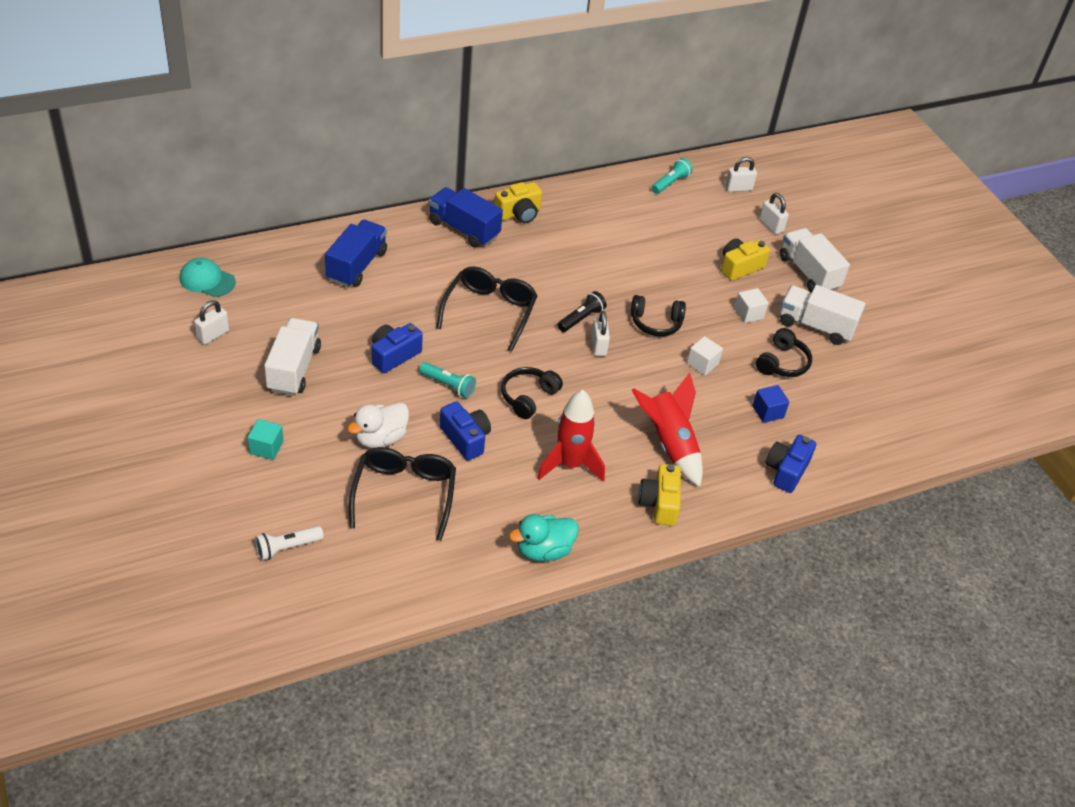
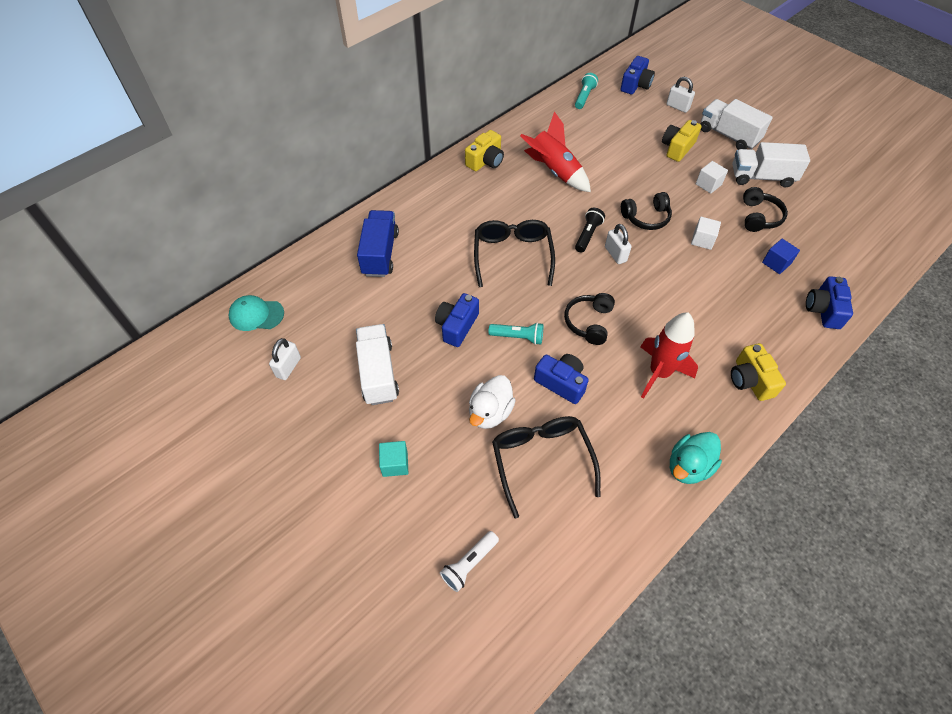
camera: 15 degrees left, 10 degrees up
(464, 229) = (450, 189): blue truck -> none
(669, 444) = (723, 322): red rocket -> red rocket (554, 171)
(738, 188) = (635, 85): white padlock -> blue camera

